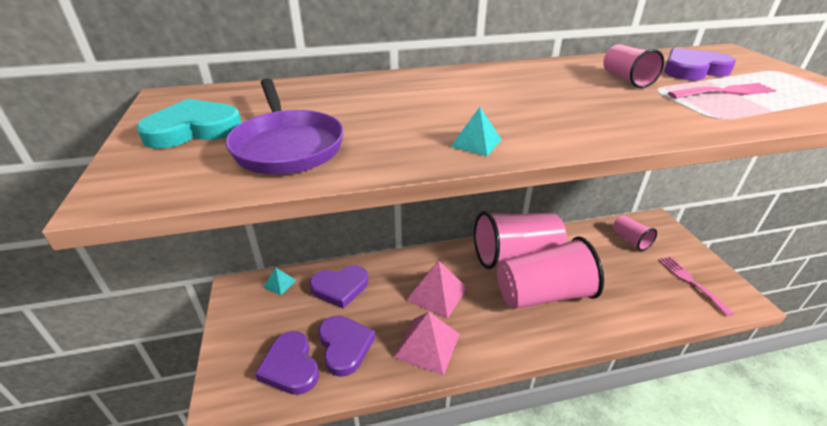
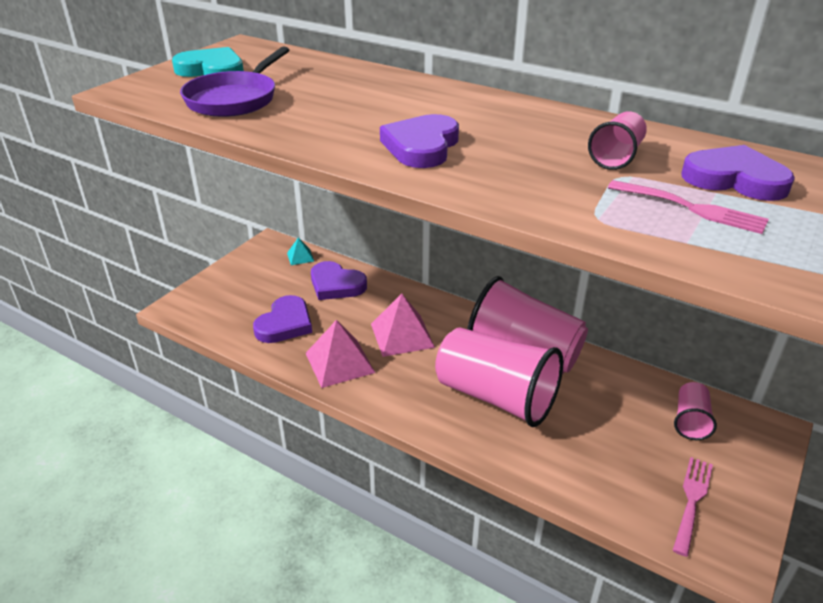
camera: 45 degrees right, 0 degrees up
(290, 366) = (237, 312): purple heart -> purple heart (421, 146)
(476, 143) = (341, 144): turquoise pyramid -> none

